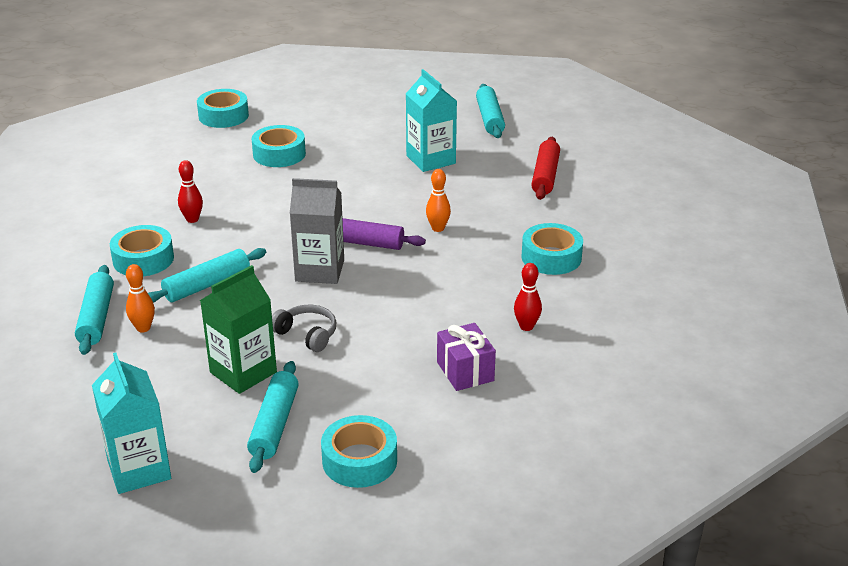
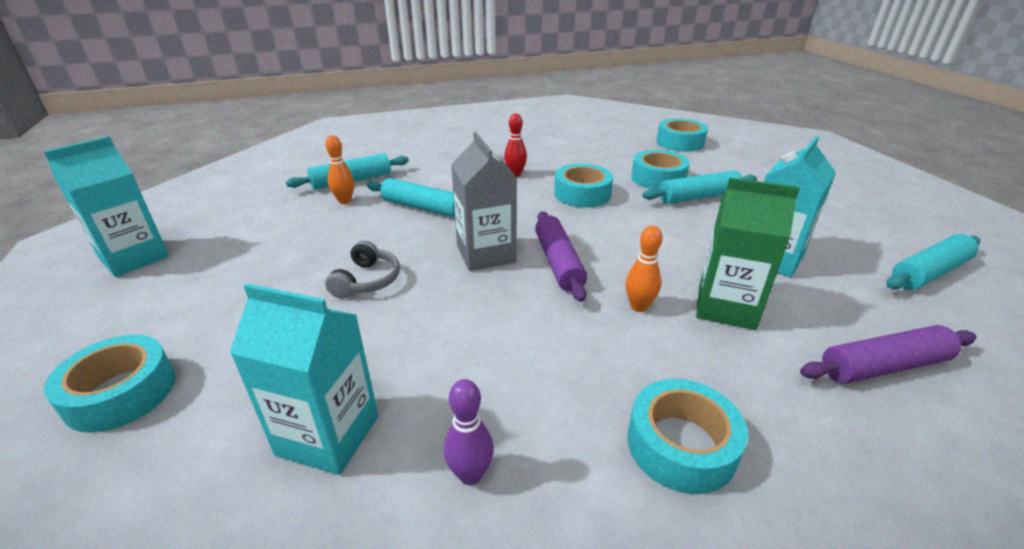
camera: 65 degrees right, 0 degrees up
(143, 259) = (442, 174): turquoise tape -> turquoise tape (582, 194)
(243, 372) = (290, 264): green carton -> green carton (726, 307)
(274, 424) = (200, 308): turquoise rolling pin -> turquoise rolling pin (698, 197)
(465, 371) = (328, 435): purple gift -> turquoise carton
(526, 327) = (470, 474): red bowling pin -> purple bowling pin
(545, 176) = (883, 366): red rolling pin -> purple rolling pin

